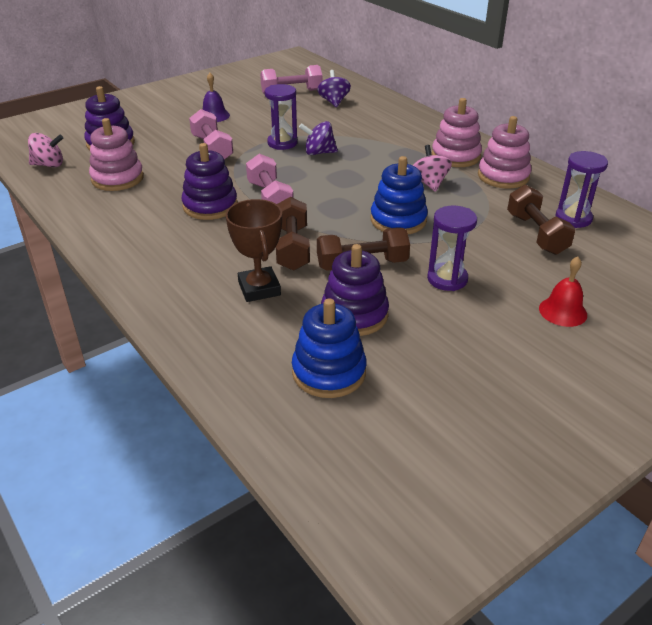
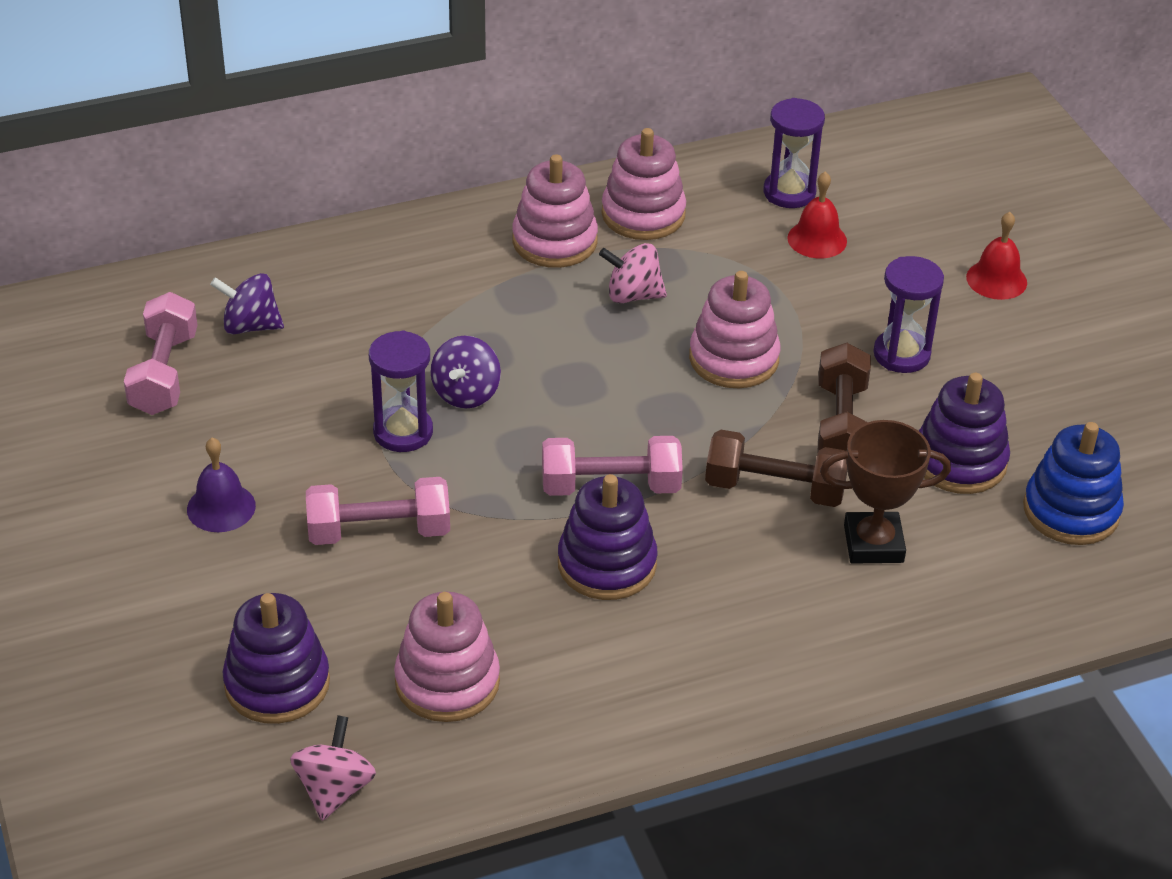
camera: 75 degrees left, 5 degrees up
(398, 220) = (734, 359): blue stacking toy -> pink stacking toy
(536, 234) = (817, 239): brown dumbbell -> red bell

